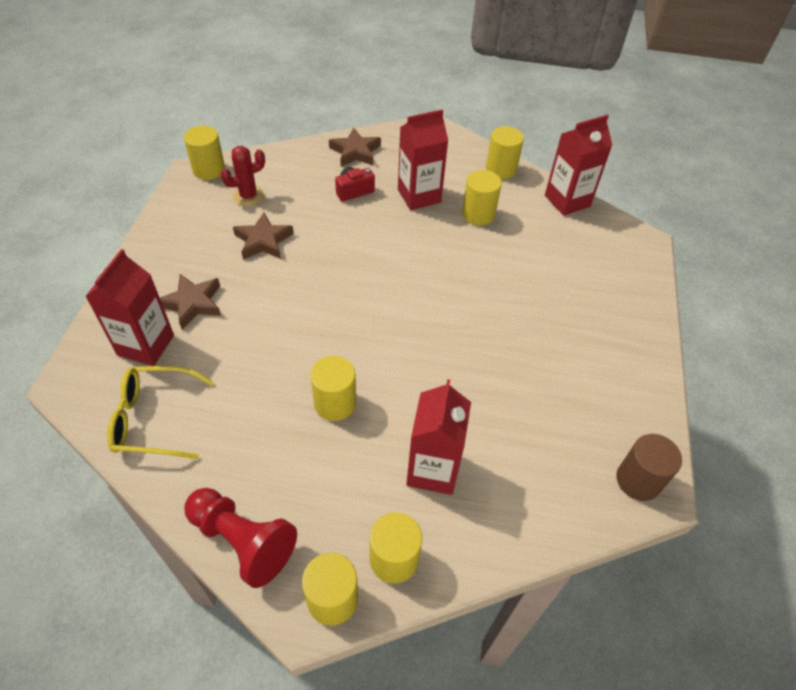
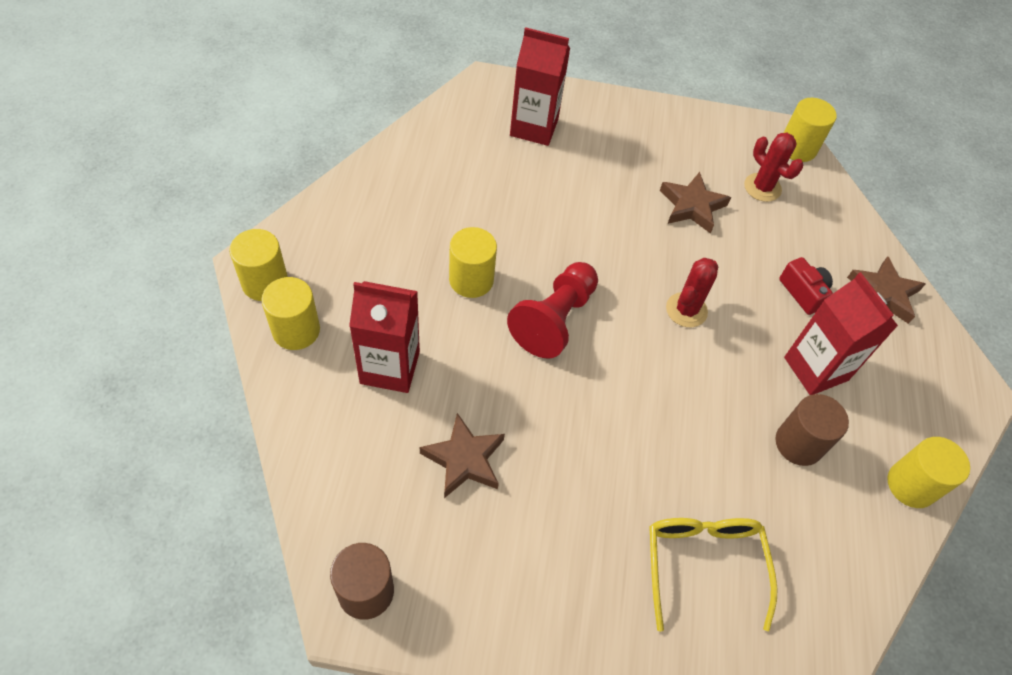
camera: 85 degrees right, 5 degrees up
(153, 419) = (451, 143): yellow glasses -> yellow glasses (703, 564)
(193, 303) = (590, 155): brown star -> brown star (464, 459)
(242, 541) = (326, 216): red pawn -> red pawn (554, 319)
(369, 257) = (686, 310): none -> red cactus
(478, 214) = (798, 443): yellow cylinder -> brown cylinder
(567, 201) = (866, 581): red carton -> none

